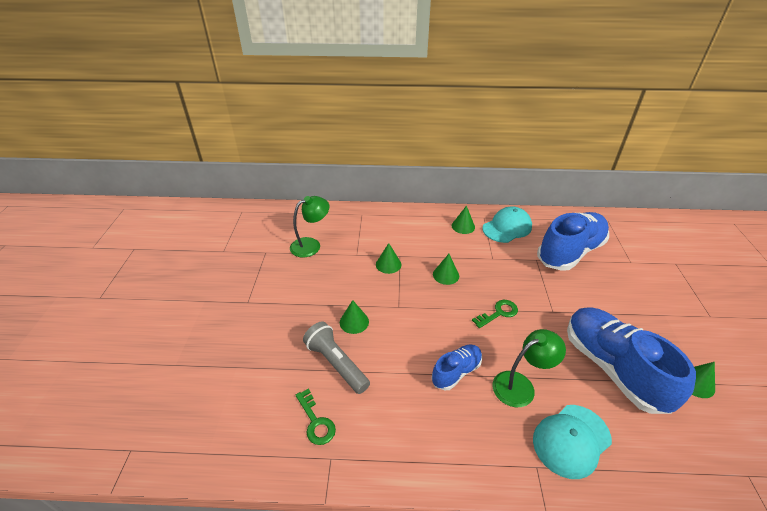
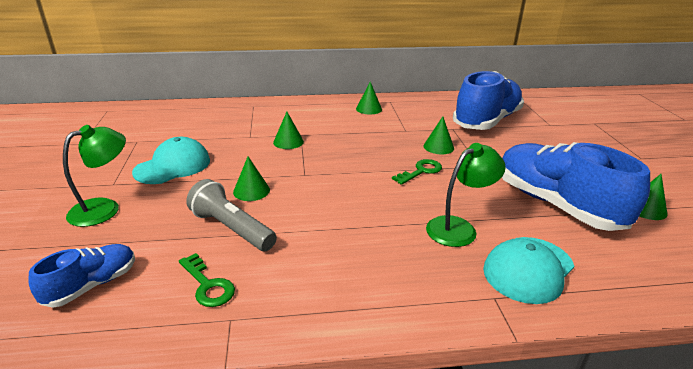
camera: 10 degrees left, 10 degrees down
(311, 245) = (194, 132): green lamp -> green lamp (104, 208)
(446, 275) = (356, 146): green cone -> green cone (438, 147)
(456, 372) = (381, 223): blue shoe -> blue shoe (92, 285)
(507, 227) = (416, 107): turquoise cap -> turquoise cap (173, 166)

